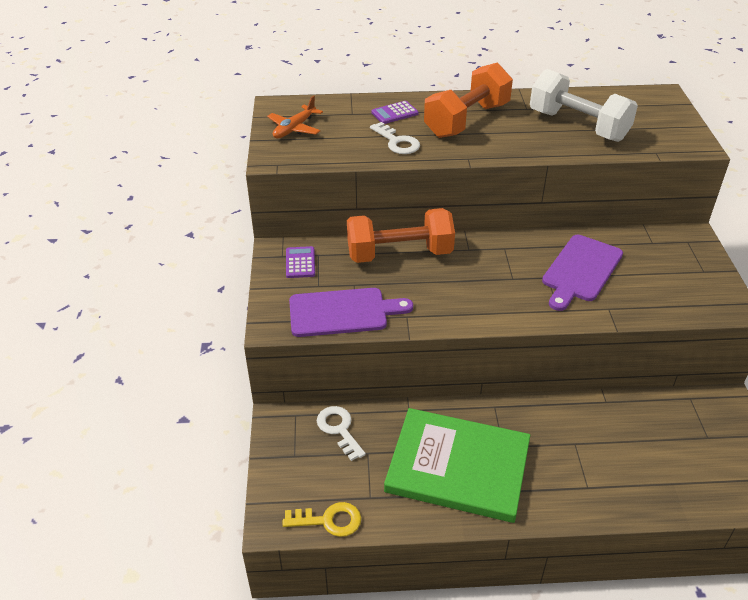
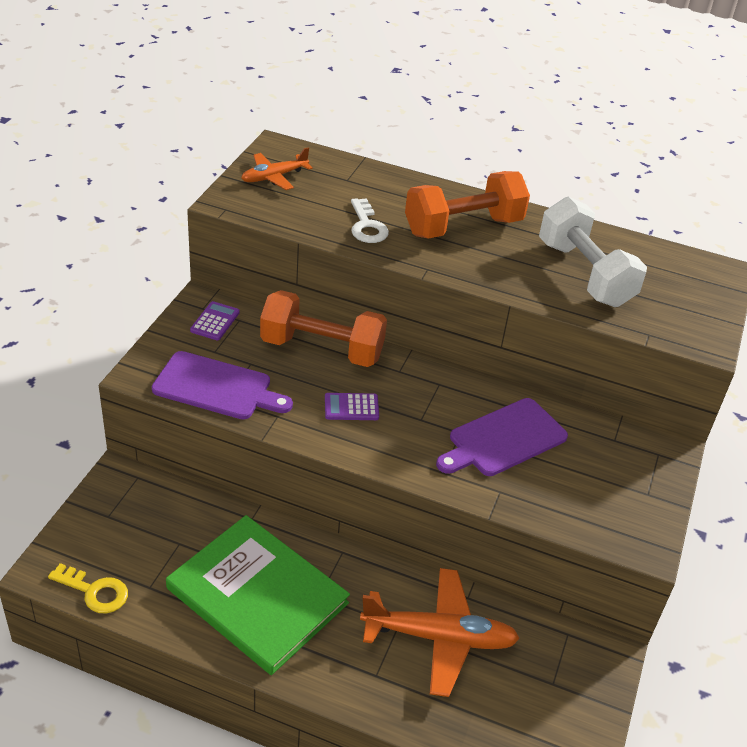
camera: 20 degrees right, 0 degrees up
(339, 429) = (169, 508): white key -> none
(394, 113) = (392, 194): purple calculator -> purple calculator (351, 407)
(609, 439) = (439, 637): none -> orange plane

